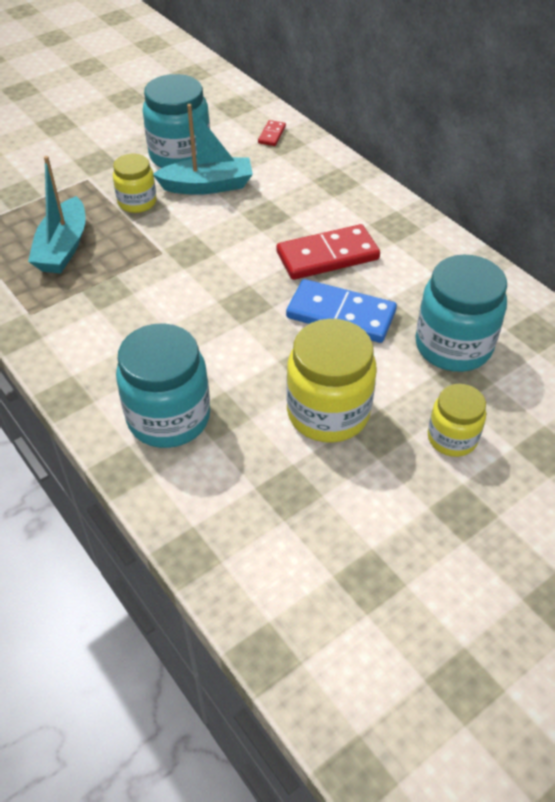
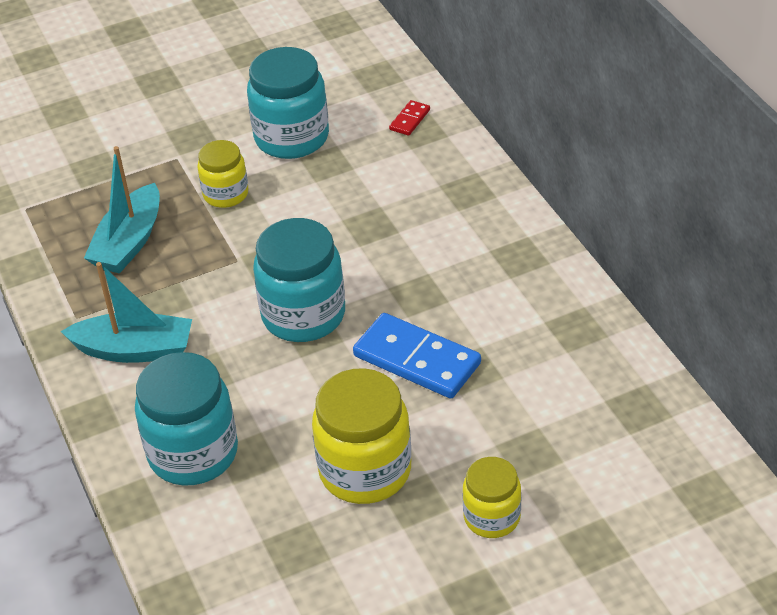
camera: 15 degrees right, 5 degrees down
(207, 186) = (312, 181): turquoise boat -> turquoise boat (135, 350)
(327, 256) = (425, 286): red domino -> none
(453, 346) = (533, 413): turquoise jar -> turquoise jar (303, 315)

